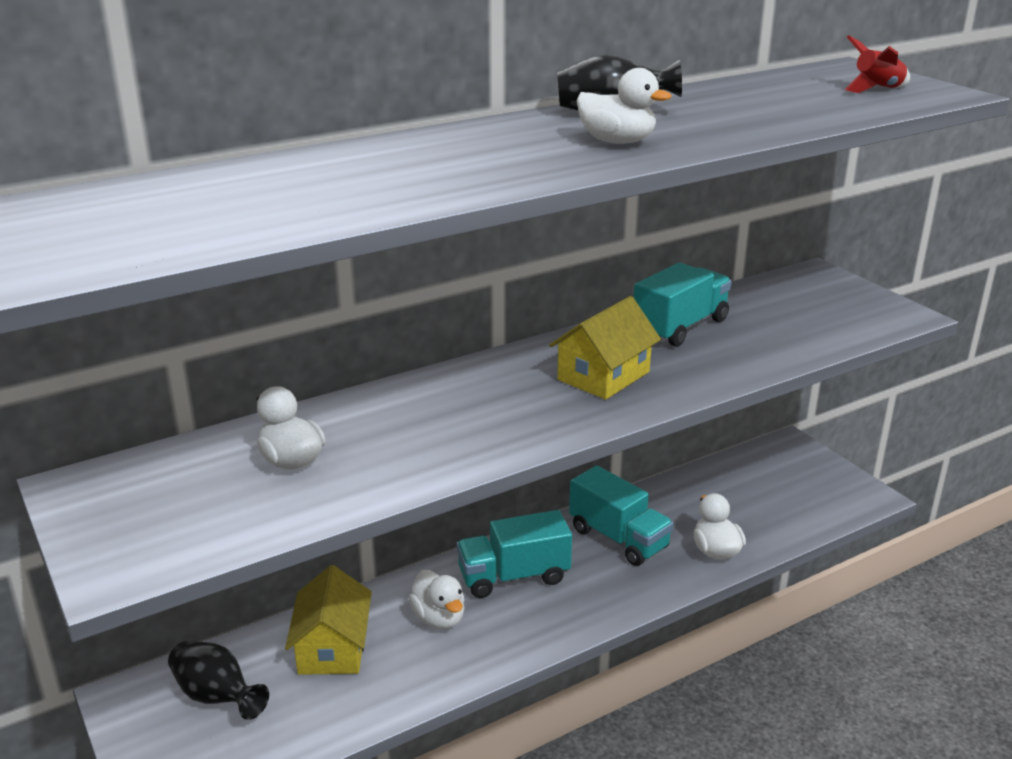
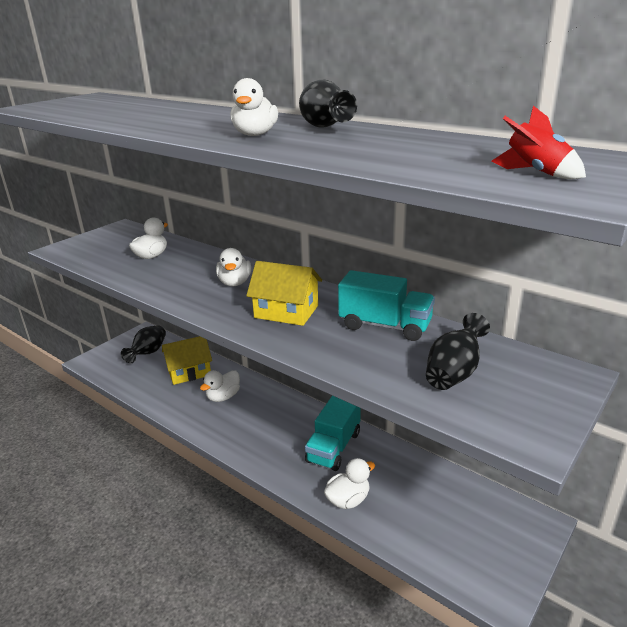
camera: 70 degrees right, 0 degrees up
(481, 398) = (235, 283): none -> white duck
(513, 576) = (271, 413): turquoise truck -> none
(792, 317) = (454, 372): none -> black vase

